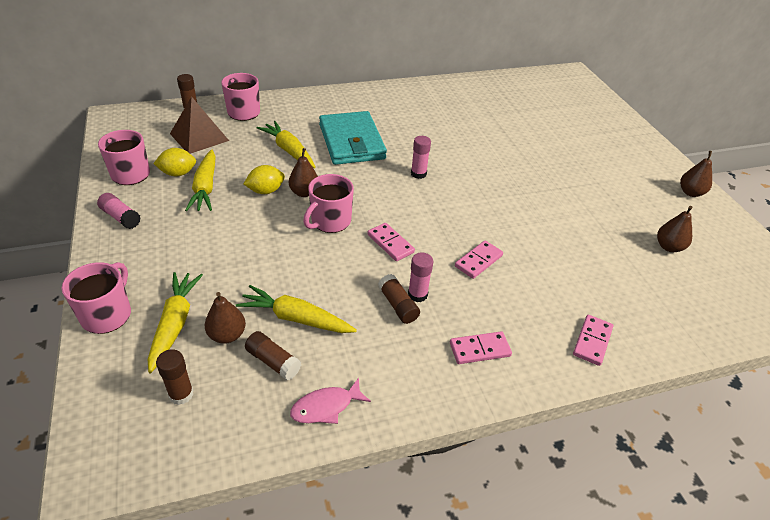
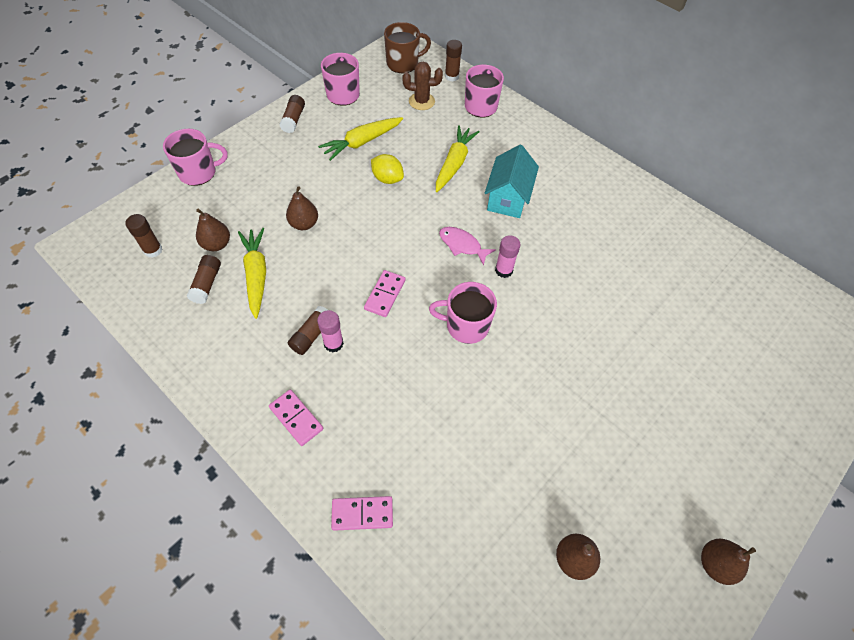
camera: 60 degrees right, 15 degrees up
(120, 217) = (293, 119): pink glue stick -> brown glue stick
(140, 127) = (403, 63): none -> brown mug
(175, 324) = (210, 210): yellow carrot -> none
(178, 173) = (365, 118): yellow lemon -> none
(199, 137) = (421, 101): brown pyramid -> brown cactus
(304, 192) = (405, 203): brown pear -> brown pear (304, 224)
(326, 407) = (182, 337): pink fish -> pink fish (462, 245)
(330, 221) = (382, 239): pink mug -> pink mug (466, 326)
(351, 142) = (508, 198): turquoise wallet -> turquoise house
(478, 261) = (410, 373): pink domino -> none

